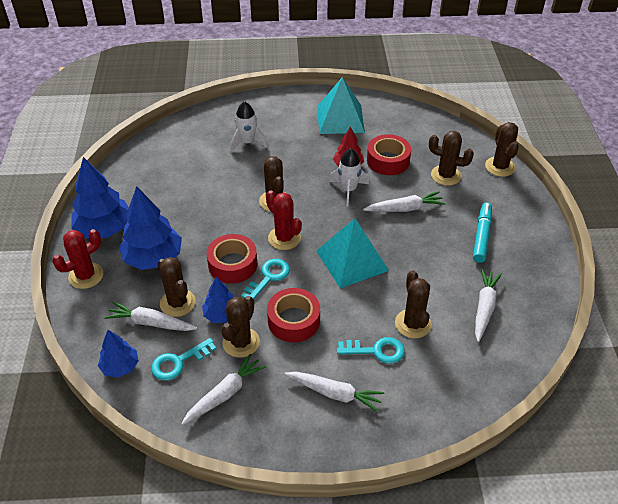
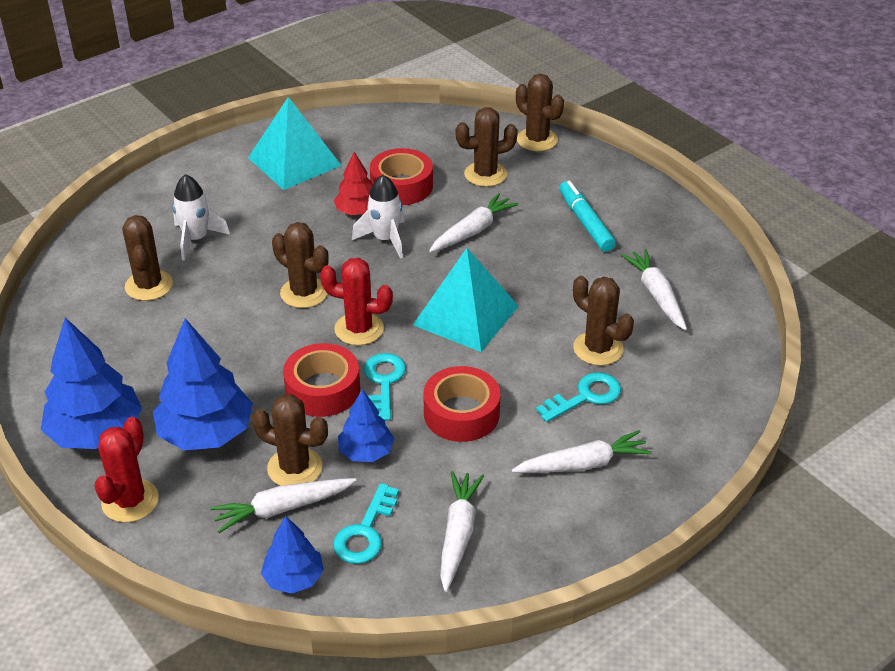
camera: 35 degrees left, 5 degrees down
(241, 342) = (421, 469): brown cactus -> brown cactus (149, 285)

